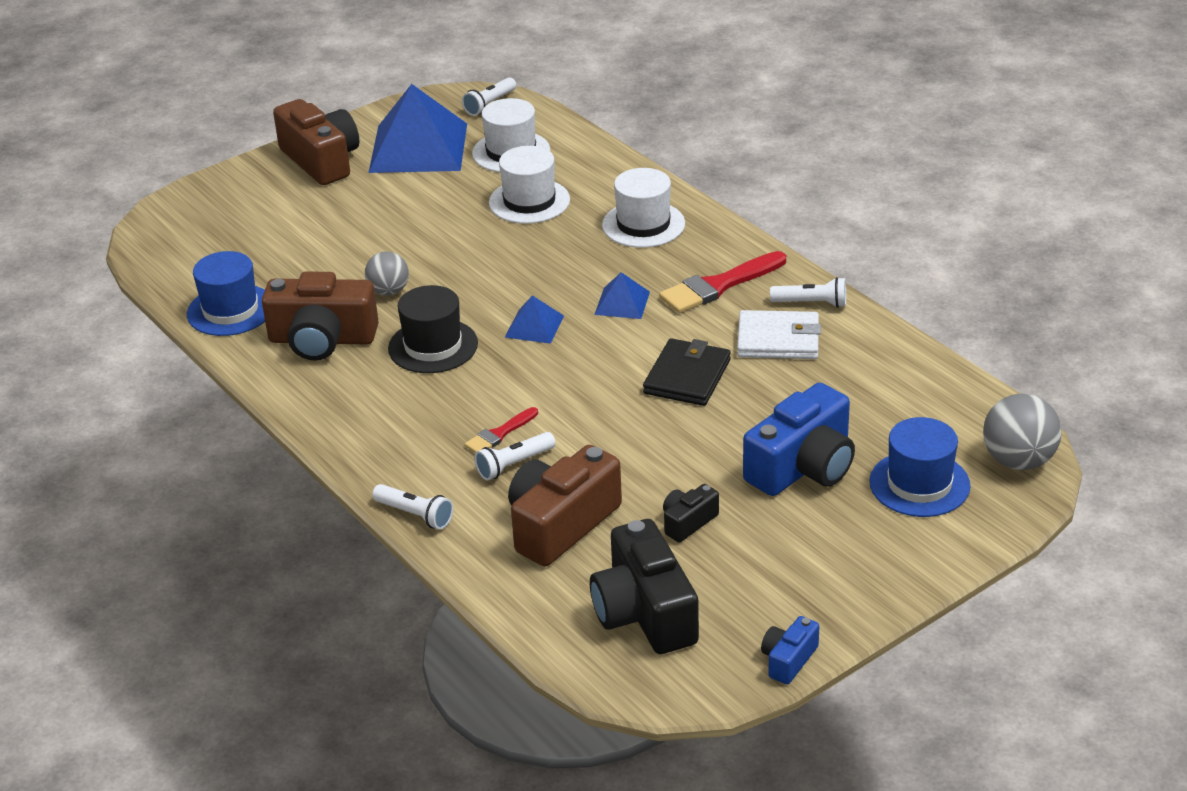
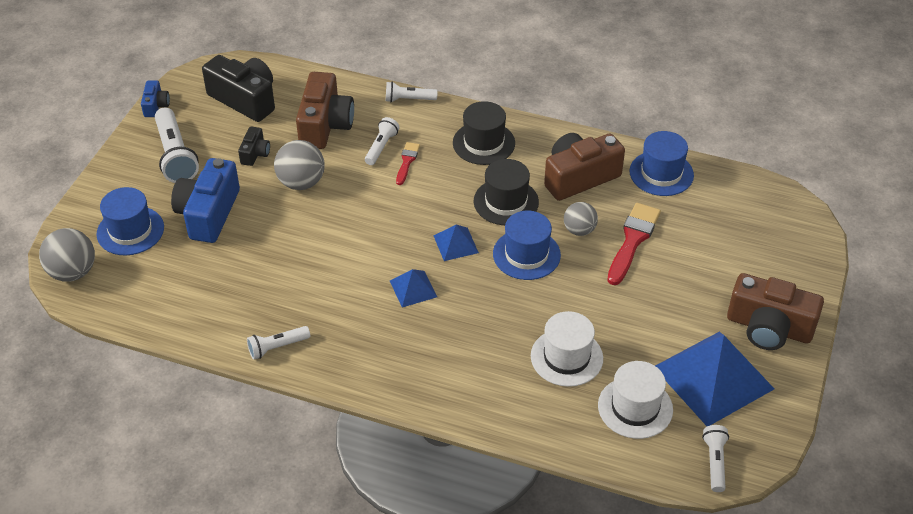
camera: 145 degrees right, 10 degrees up
(383, 419) = (483, 143): none -> black hat
(470, 290) = (526, 254): none -> blue hat
(643, 224) = (458, 372): white hat -> none
(655, 459) = (301, 182): none -> grey ball
(687, 377) = (323, 247): black wallet -> none
(718, 286) = (356, 334): red brush -> red brush (632, 240)
(778, 339) = (281, 303): white wallet -> none
(803, 564) = (175, 156): none -> white flashlight

